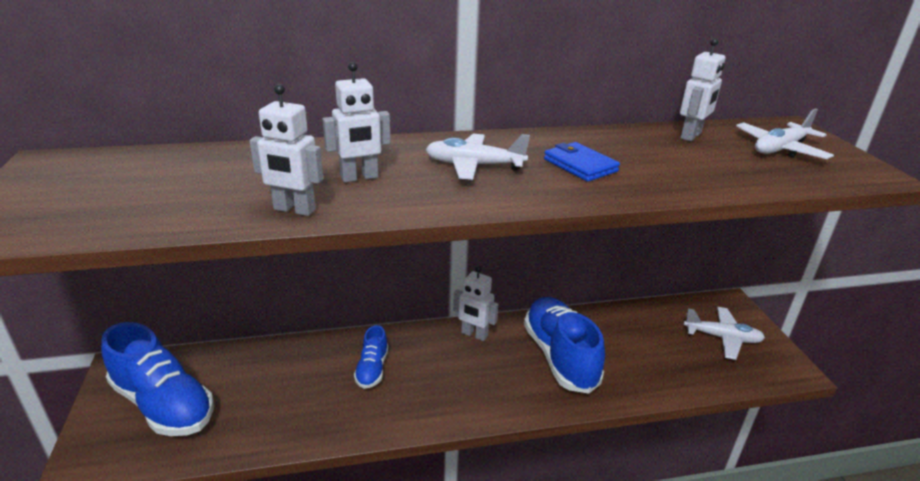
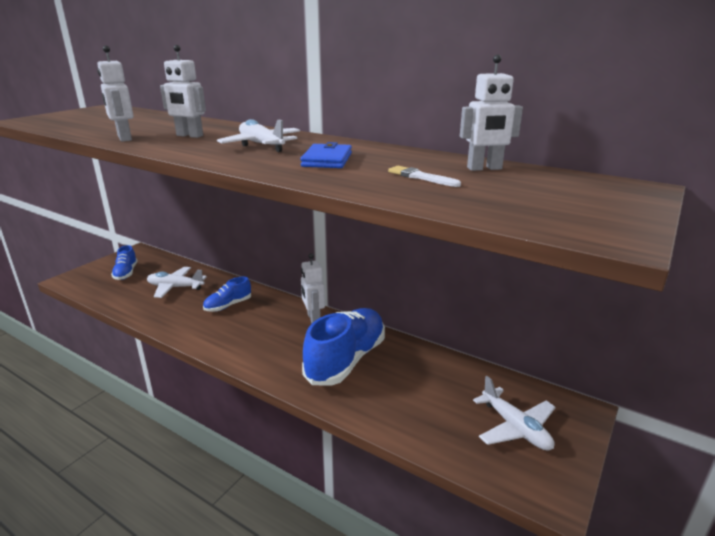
camera: 45 degrees right, 5 degrees down
(163, 404) = (126, 273): blue shoe -> blue shoe, size x0.51
(685, 161) = (420, 177): none -> white brush
(780, 149) = (553, 195): white plane -> white plane (175, 287)

